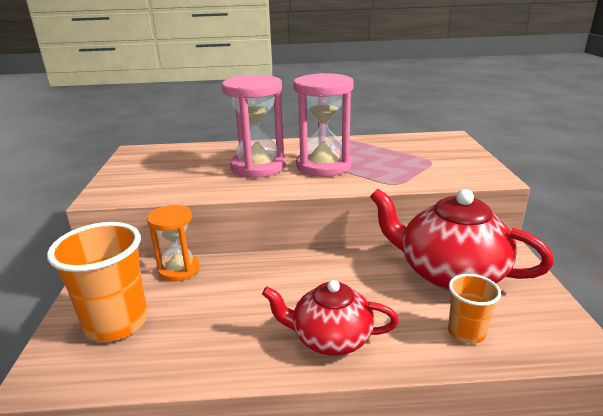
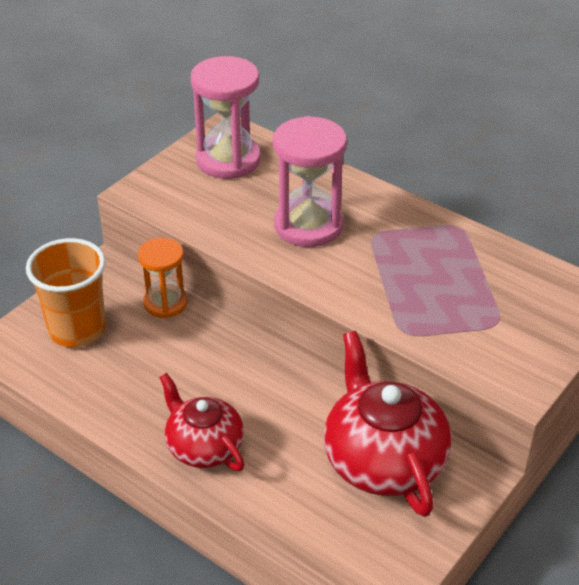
camera: 40 degrees right, 15 degrees up
(323, 166) = (373, 262): pink hourglass -> pink hourglass (228, 160)
(466, 333) = (309, 517): orange cup -> none

